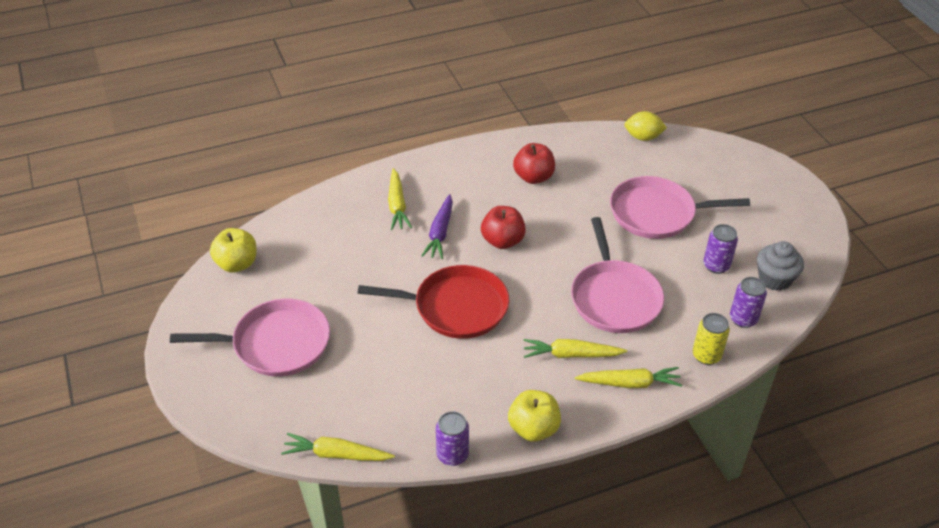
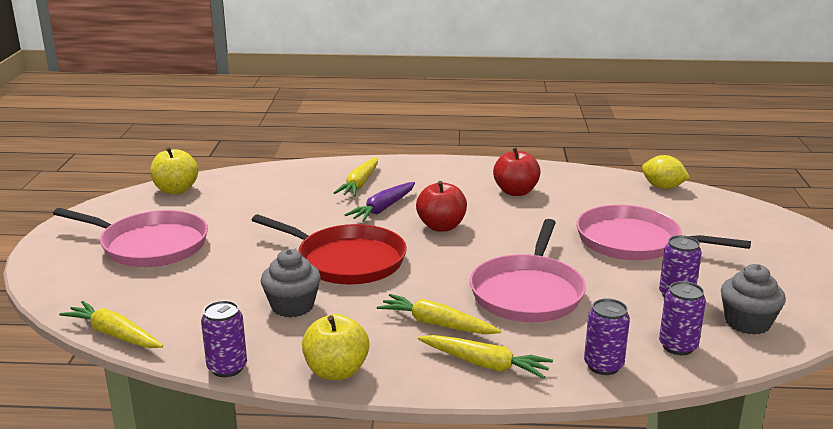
camera: 25 degrees right, 20 degrees down
(452, 373) = (292, 306): none -> grey cupcake
(706, 355) = (603, 365): yellow can -> purple can

